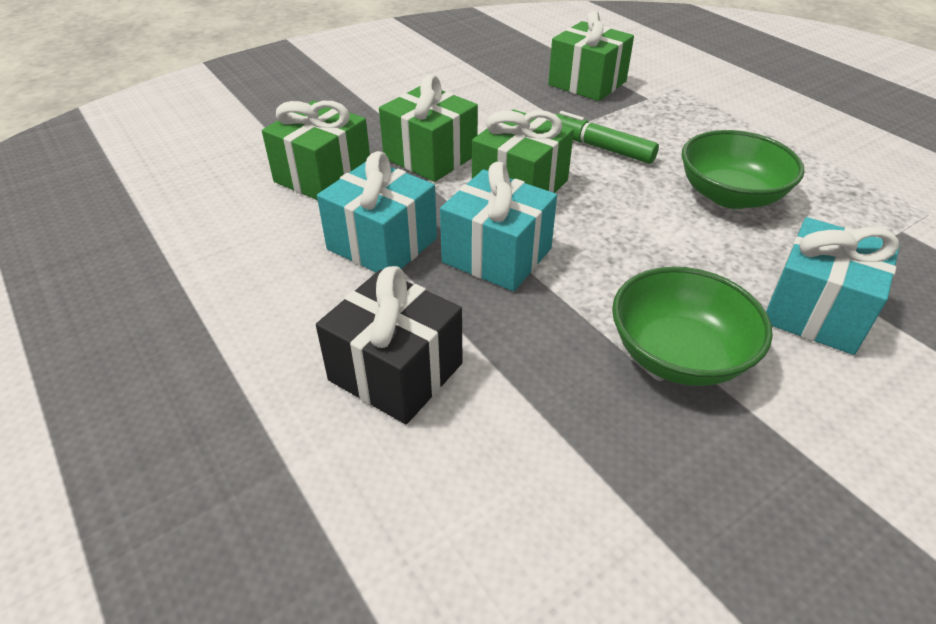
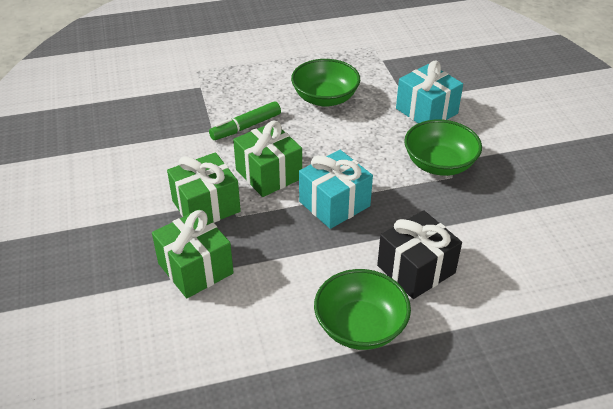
camera: 70 degrees left, 0 degrees up
(258, 332) = (360, 326): none -> green bowl
(382, 244) = (297, 252): turquoise gift -> none
(587, 83) = (159, 105): green gift -> none

